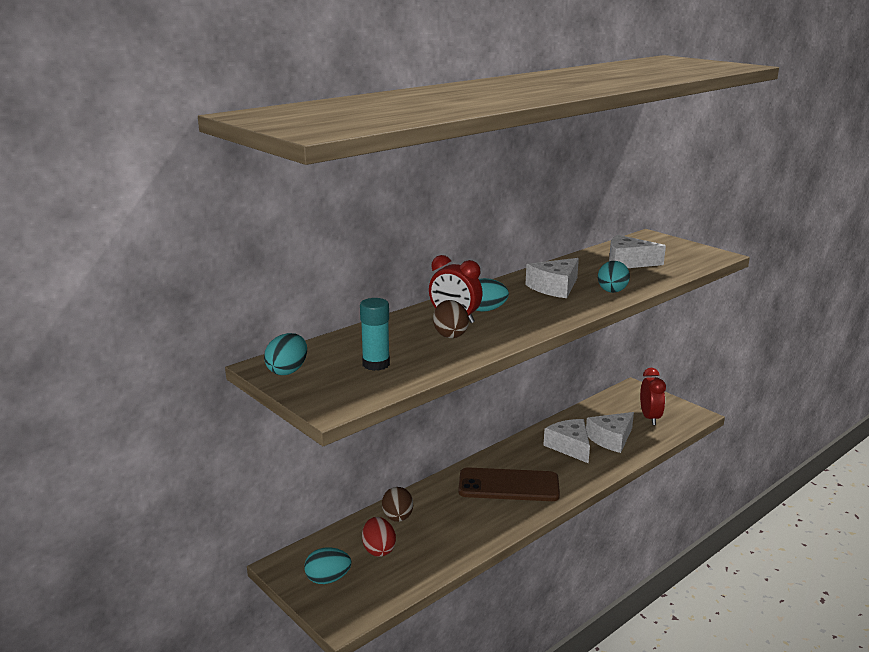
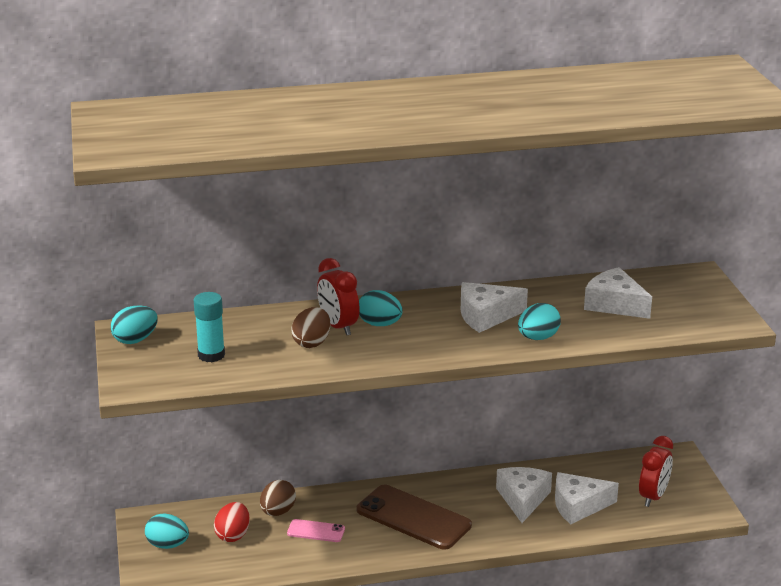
camera: 30 degrees right, 5 degrees up
(445, 522) = (316, 531): none -> pink phone

